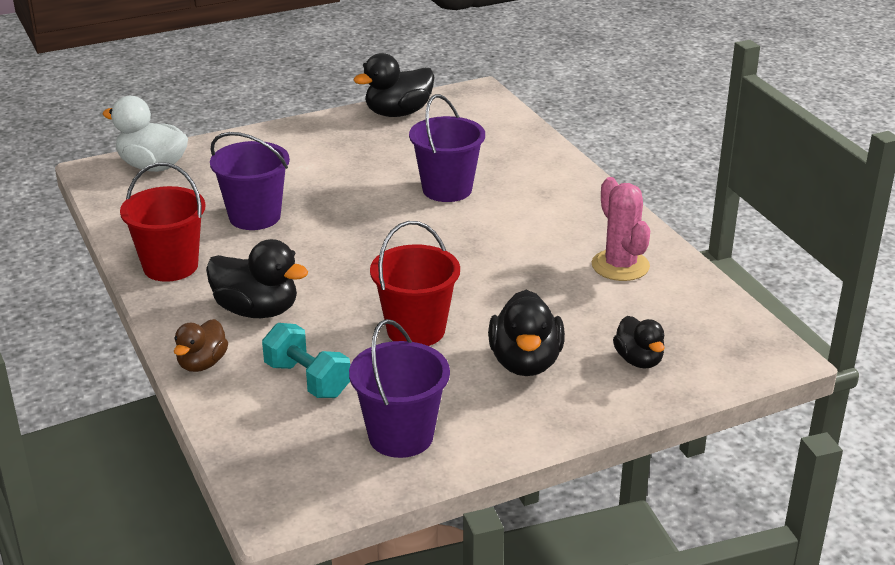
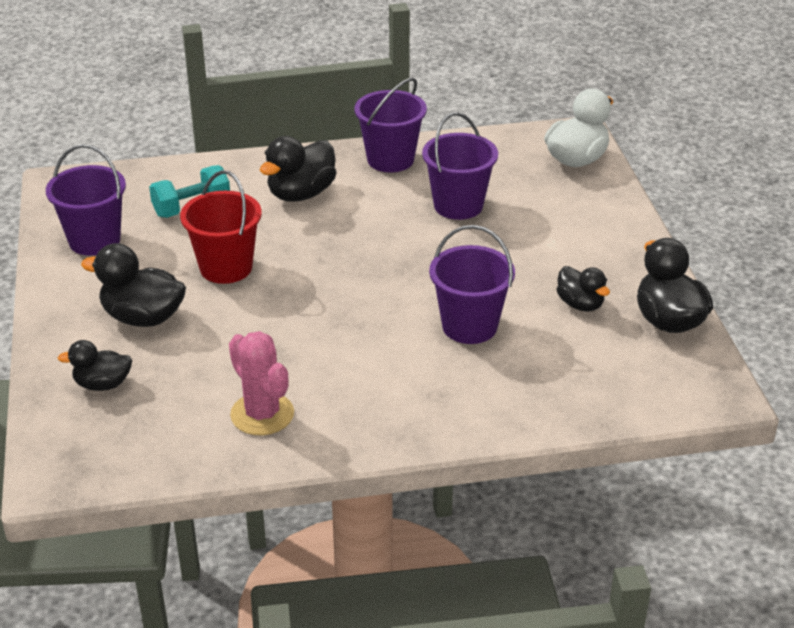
camera: 105 degrees right, 5 degrees up
(170, 266) = (390, 159): red bucket -> purple bucket
(202, 363) = (242, 165): brown duck -> none
(392, 147) = (580, 304): none -> black duck
(620, 266) = (262, 414): pink cactus -> pink cactus turned 60 degrees clockwise

